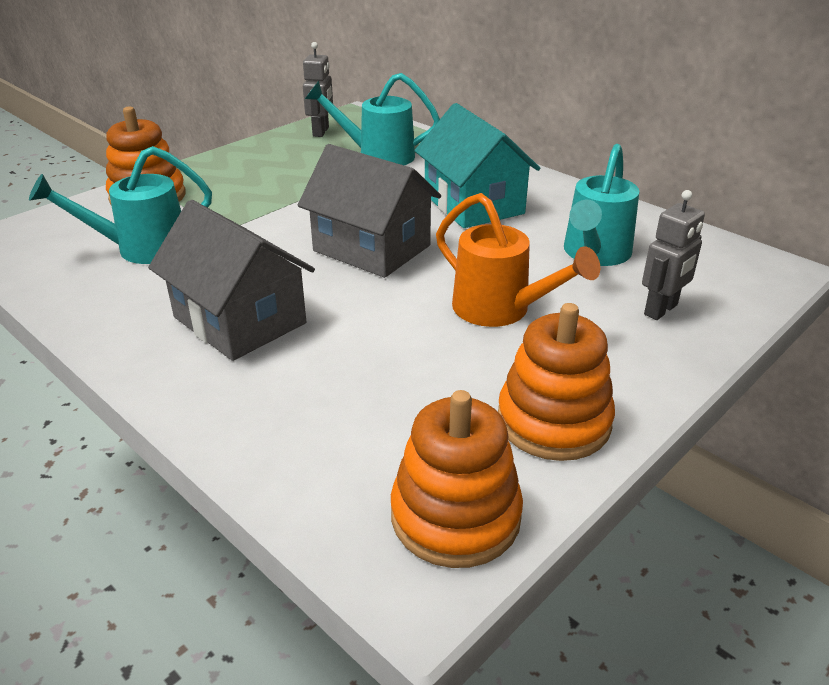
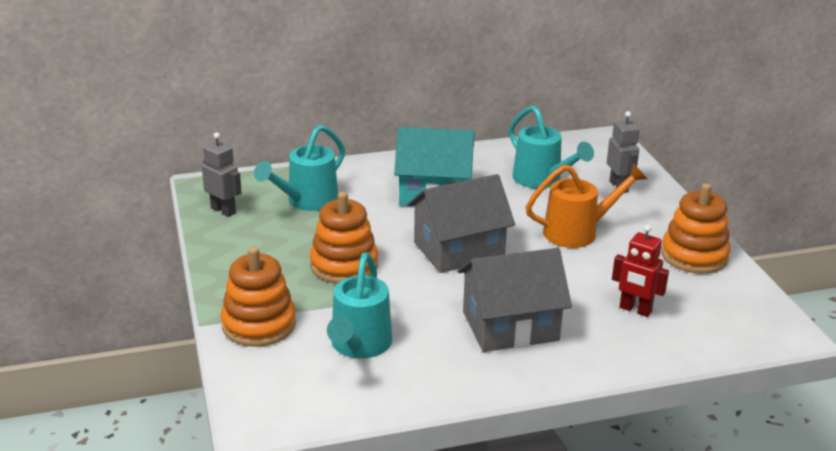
camera: 60 degrees left, 5 degrees down
(352, 402) = (635, 310): none -> red robot
(455, 516) = (748, 308): orange stacking toy -> orange stacking toy (344, 265)

